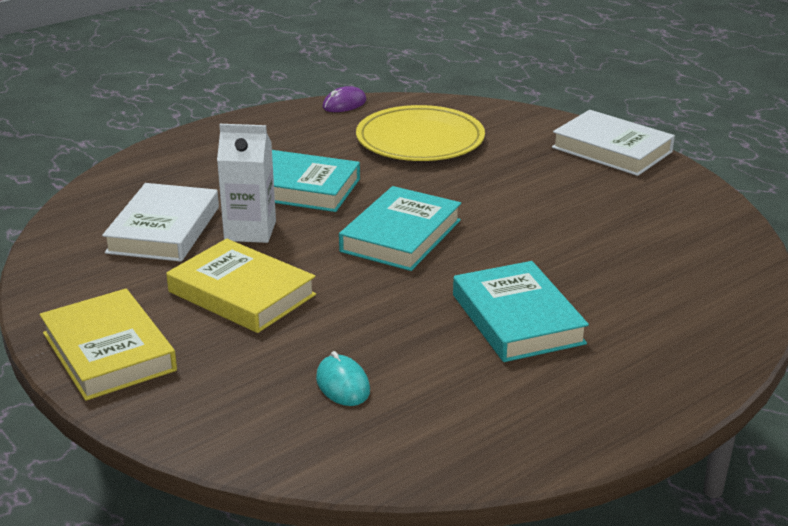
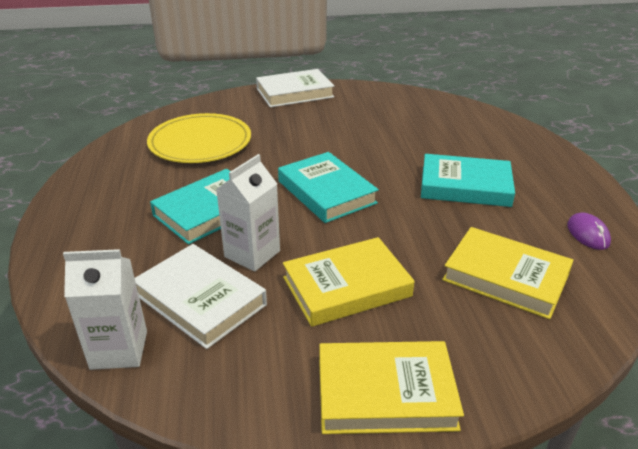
camera: 60 degrees left, 5 degrees up
(79, 219) = (119, 350): none -> white carton
(342, 384) = (505, 277): turquoise mouse -> yellow book
(344, 104) = (102, 152): purple mouse -> purple mouse (588, 234)

